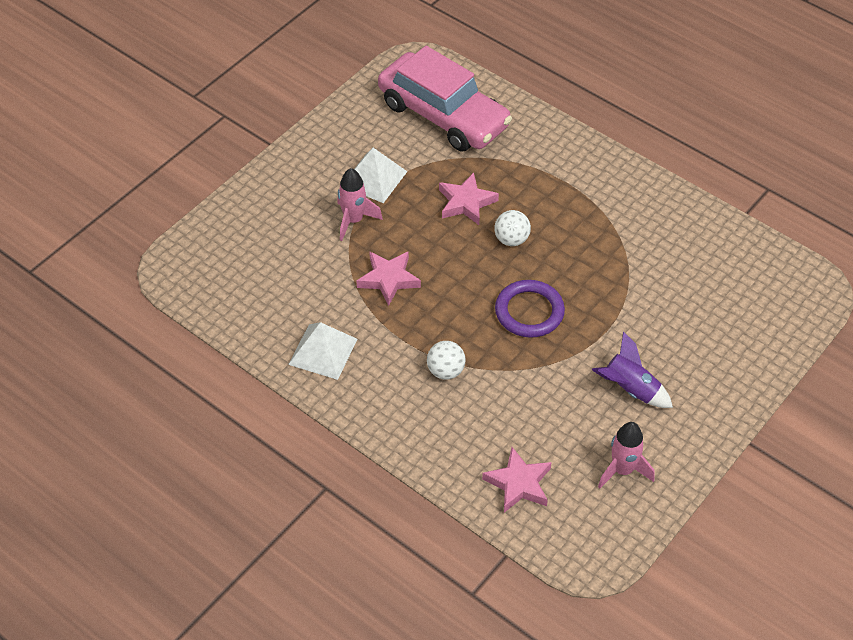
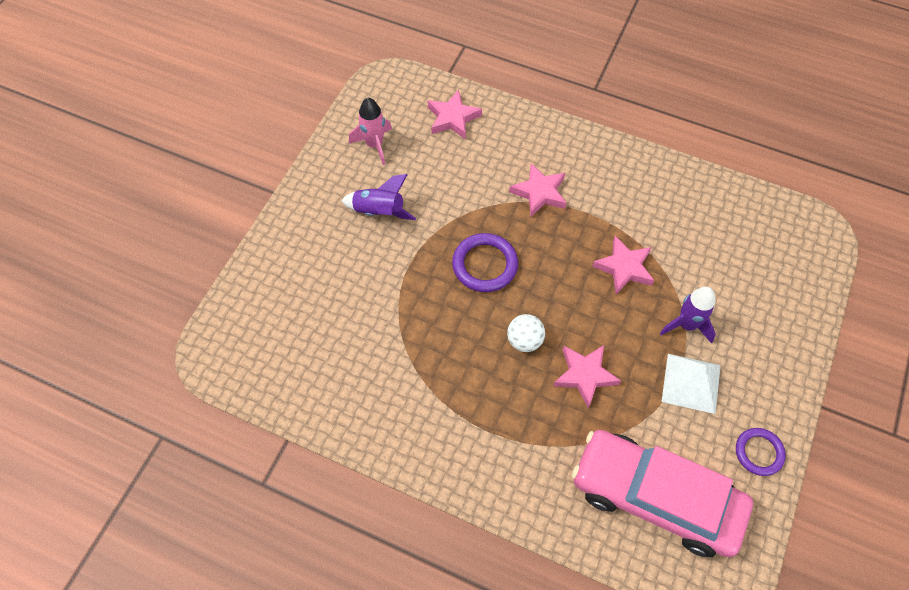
camera: 165 degrees right, 10 degrees up
(323, 351) = (648, 186): white pyramid -> none
(344, 124) = (759, 452): none -> purple ring
(353, 220) = (686, 325): pink rocket -> purple rocket
(445, 371) = (539, 193): white ball -> pink star

